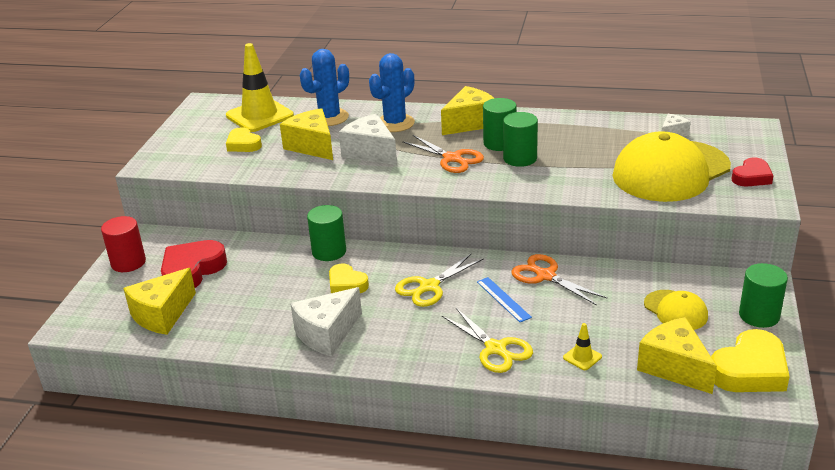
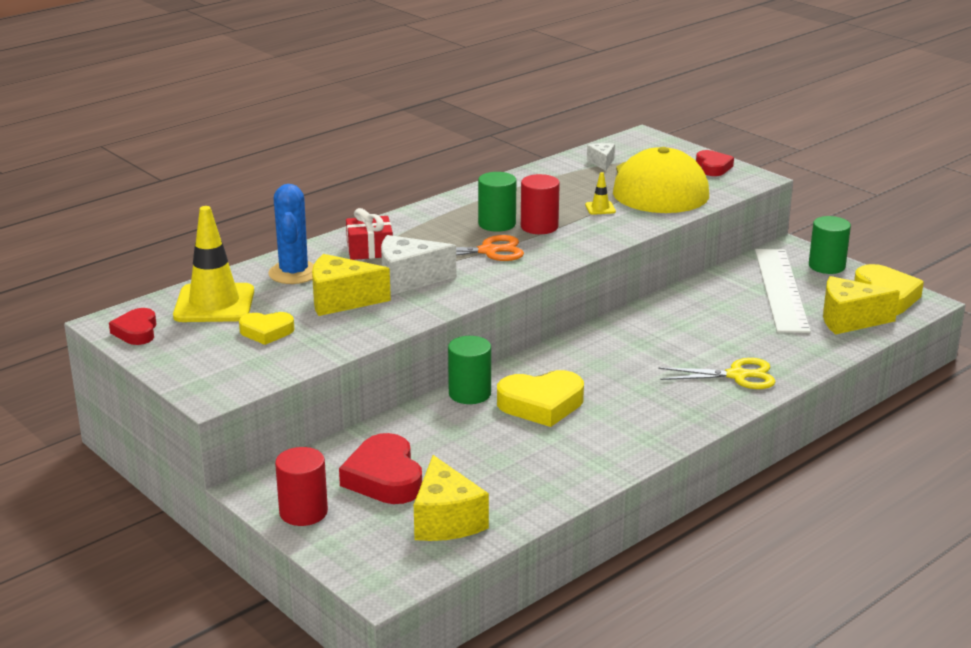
camera: 55 degrees left, 5 degrees down
(201, 112) = (136, 331): none -> red heart
(327, 334) = (610, 442): white cheese -> none
(346, 284) = (541, 404): yellow heart -> yellow heart, size x1.64
(395, 123) = (370, 250): blue cactus -> red gift
(429, 287) = (605, 369): yellow scissors -> none
(470, 123) = (434, 221): yellow cheese -> none
(503, 299) = (671, 345): blue ruler -> none
(520, 158) = (539, 226): green cylinder -> red cylinder
(545, 276) = (663, 316): orange scissors -> none
(582, 357) = (793, 347): yellow traffic cone -> yellow traffic cone (600, 208)
(675, 310) = (781, 289): yellow cap -> white ruler

